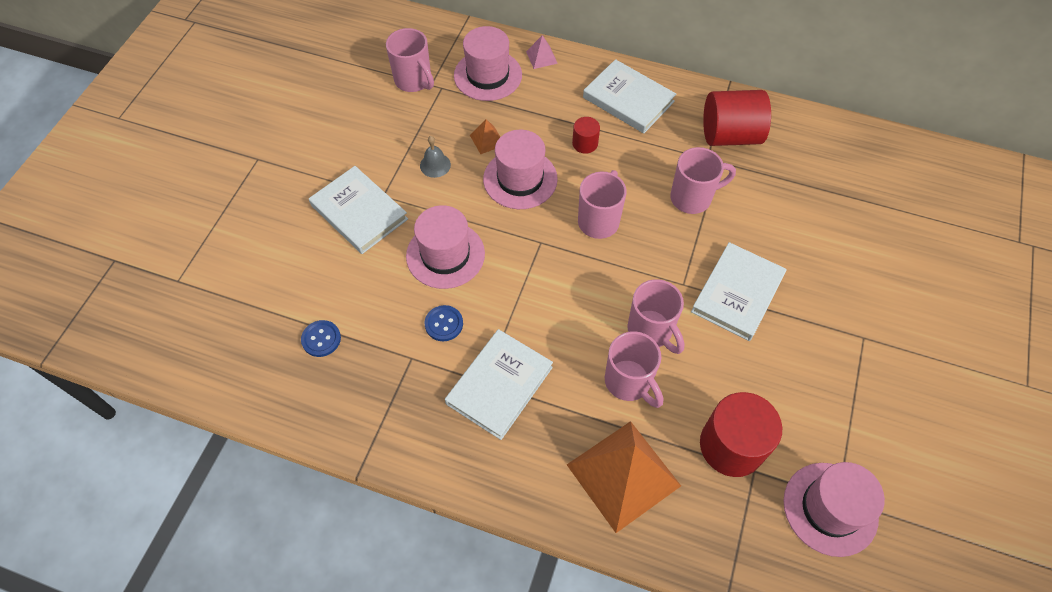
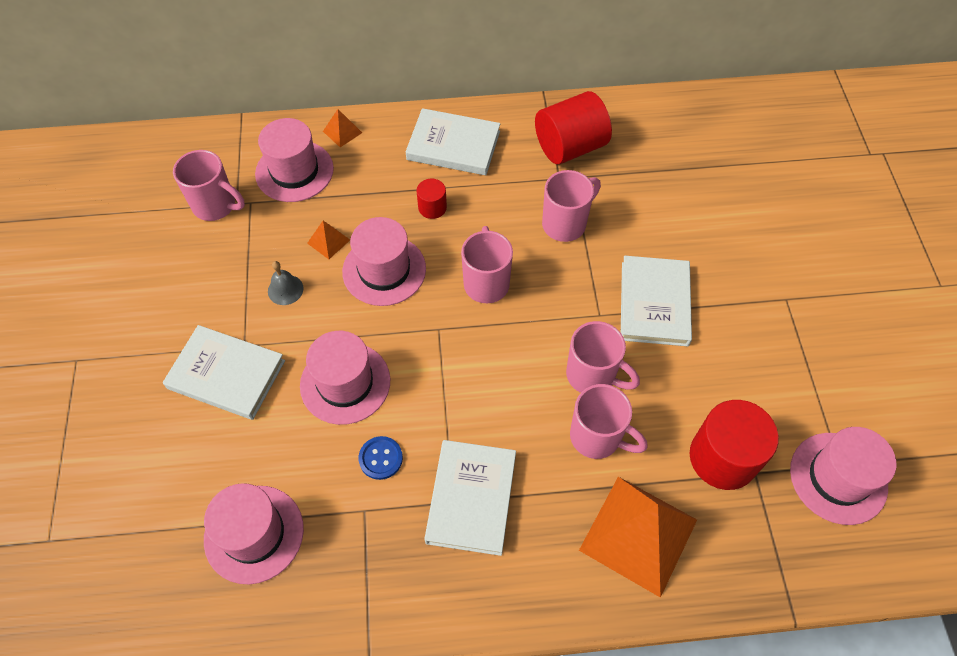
camera: 25 degrees left, 0 degrees up
(321, 339) = (254, 534): blue button -> pink hat
(541, 57) = (342, 132): pink pyramid -> orange pyramid

